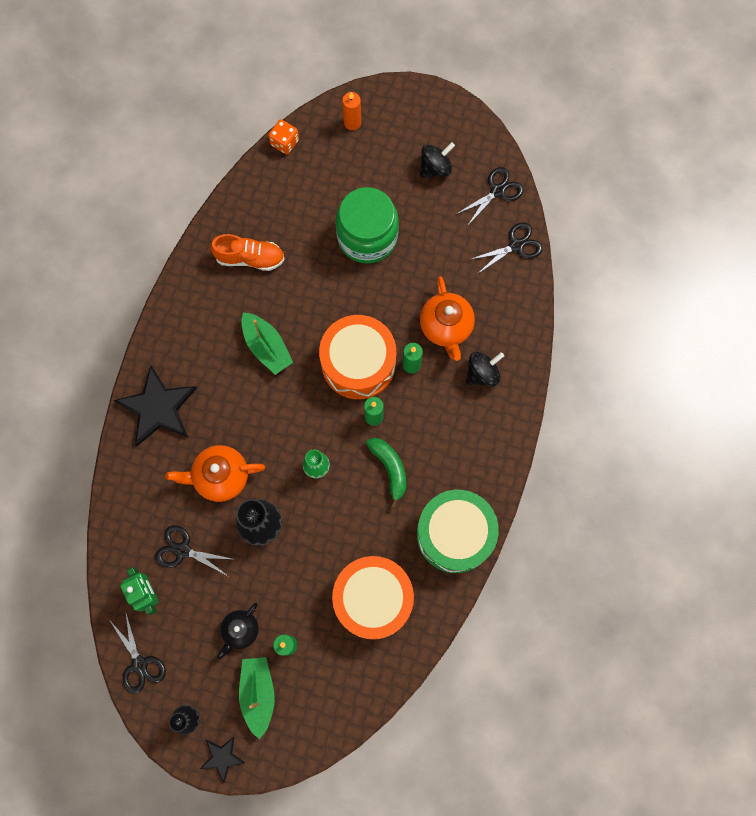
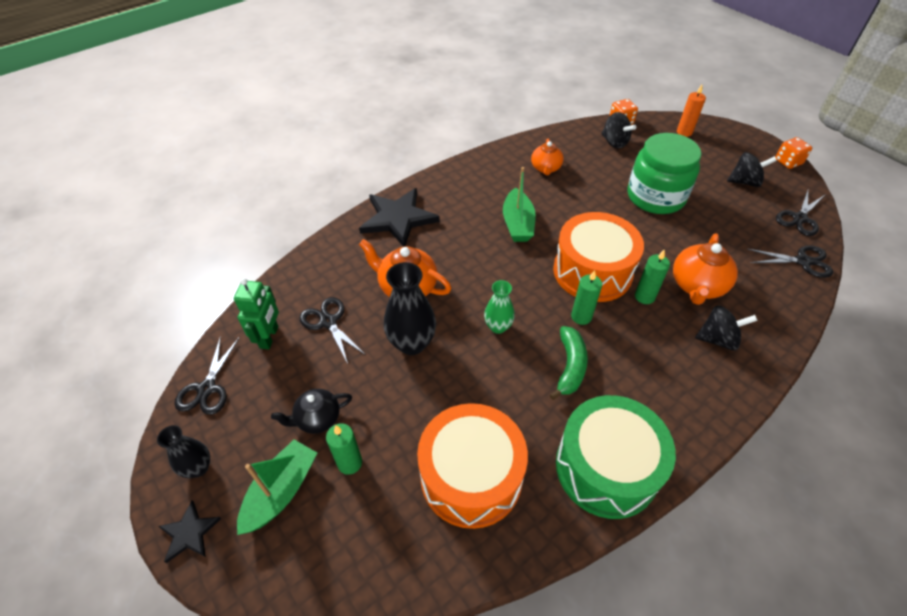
camera: 35 degrees right, 25 degrees down
(250, 258) = (545, 168): orange shoe -> orange teapot
(294, 179) = (614, 142): none -> black spinning top
(463, 114) = (788, 162): none -> orange dice
(497, 191) = (799, 218): black scissors -> black scissors turned 135 degrees clockwise

